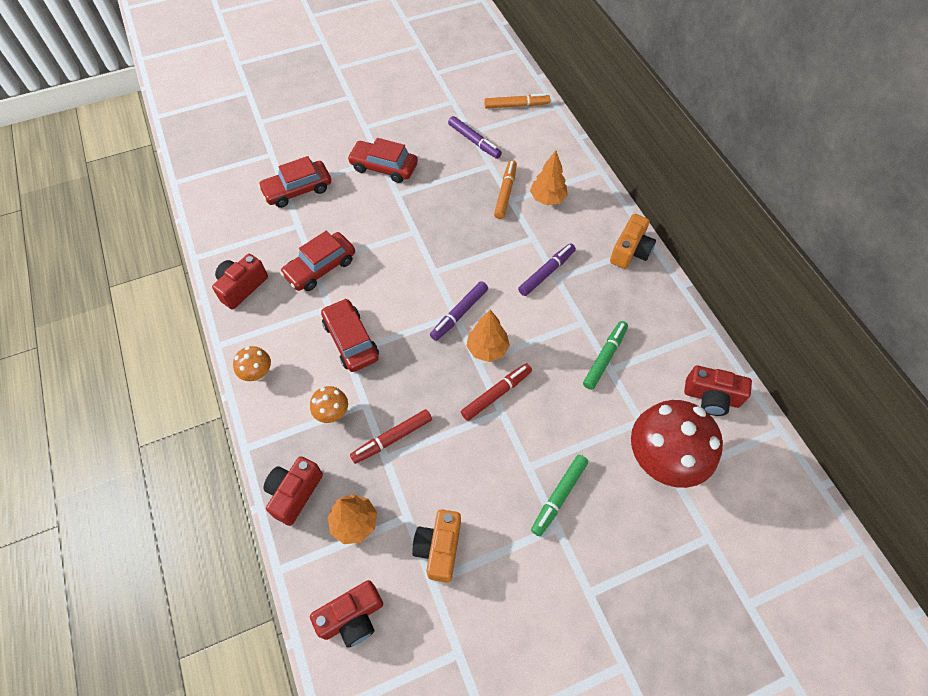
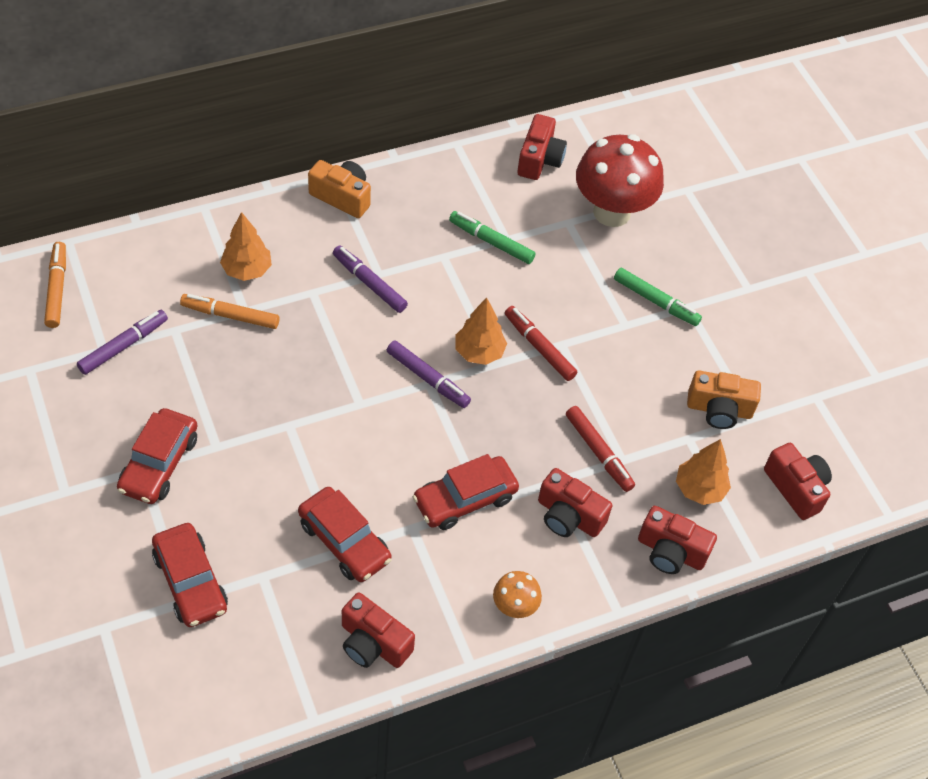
camera: 95 degrees left, 5 degrees down
(333, 413) = (568, 516): orange mushroom -> red camera

